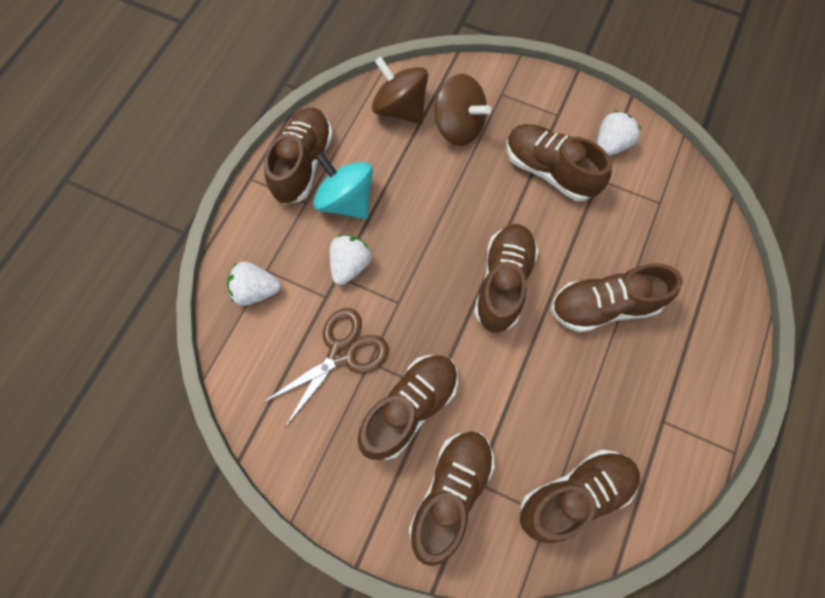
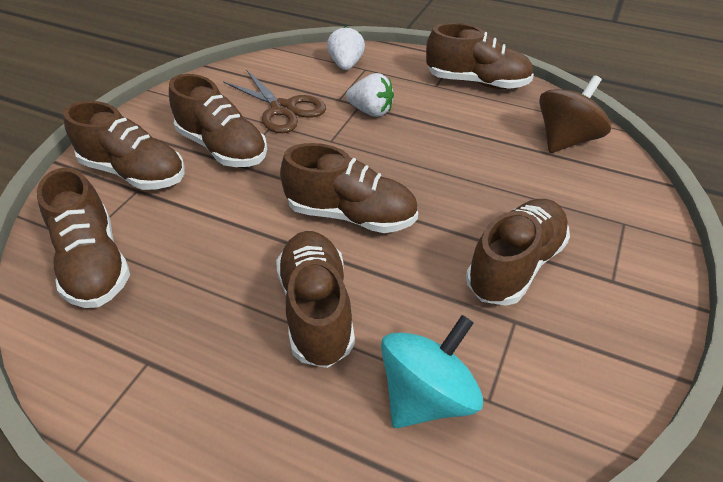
camera: 90 degrees right, 25 degrees down
(346, 201) = (441, 107): turquoise spinning top -> turquoise spinning top (427, 396)
(458, 126) = (557, 183): brown spinning top -> none
(610, 145) = (580, 340): white strawberry -> none

